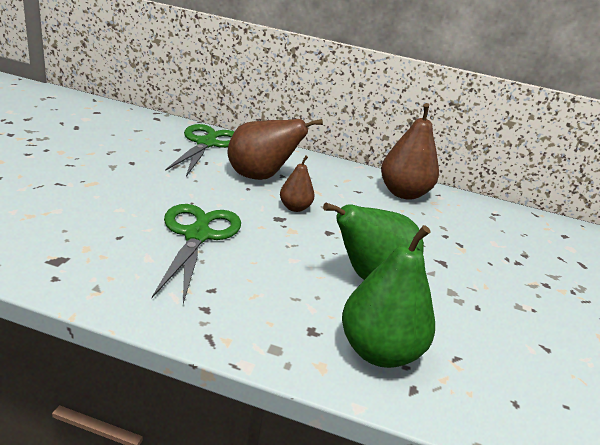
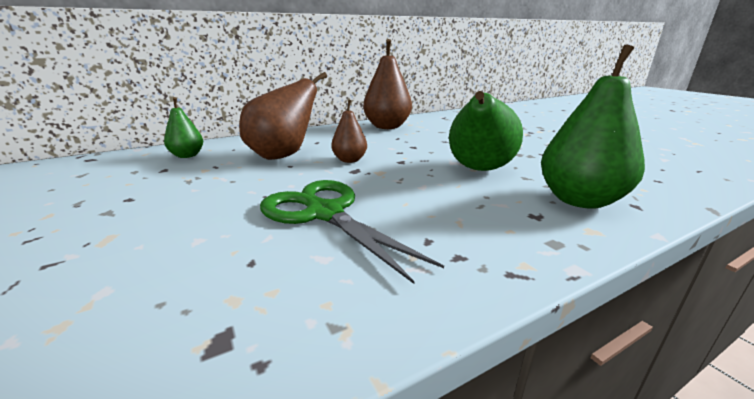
camera: 40 degrees left, 5 degrees down
(206, 143) = (187, 155): green scissors -> green pear

